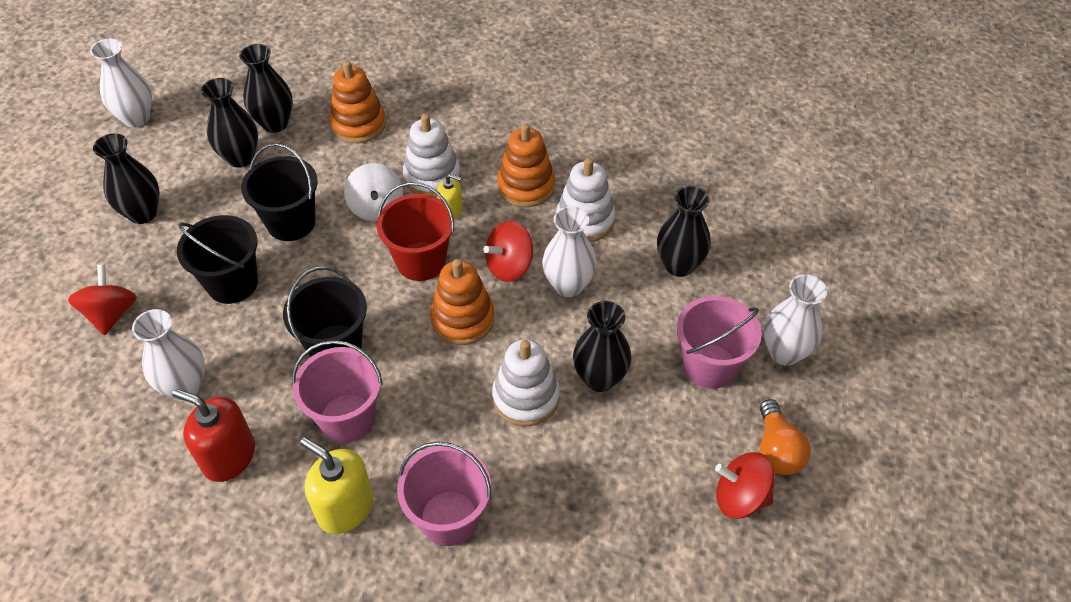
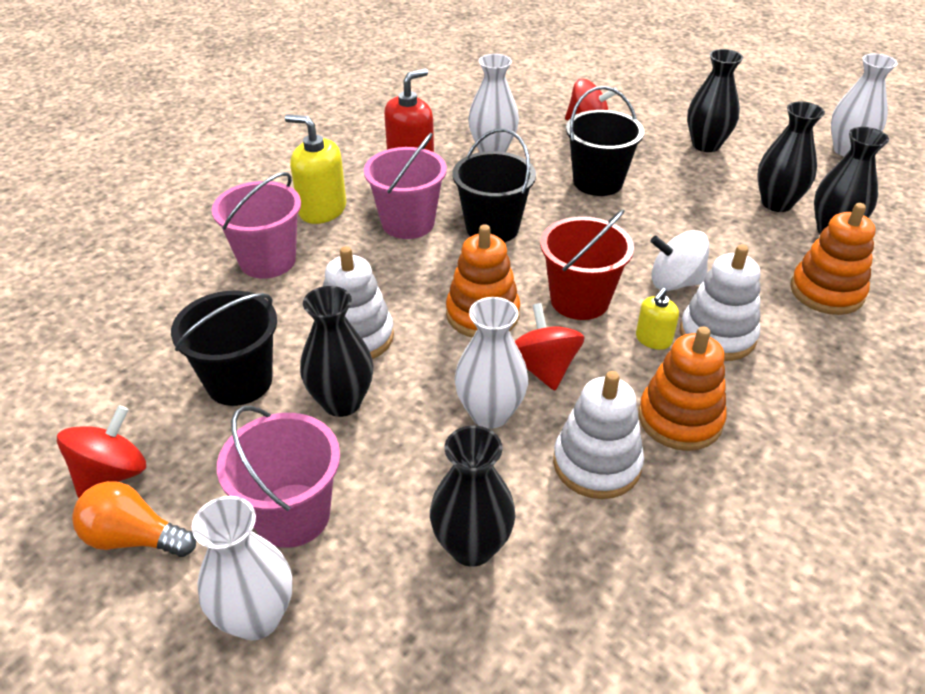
camera: 110 degrees right, 10 degrees down
(291, 222) = (668, 223): black bucket -> black bucket (239, 381)
(345, 507) = (322, 210): yellow soap dispenser -> yellow soap dispenser turned 120 degrees counterclockwise

